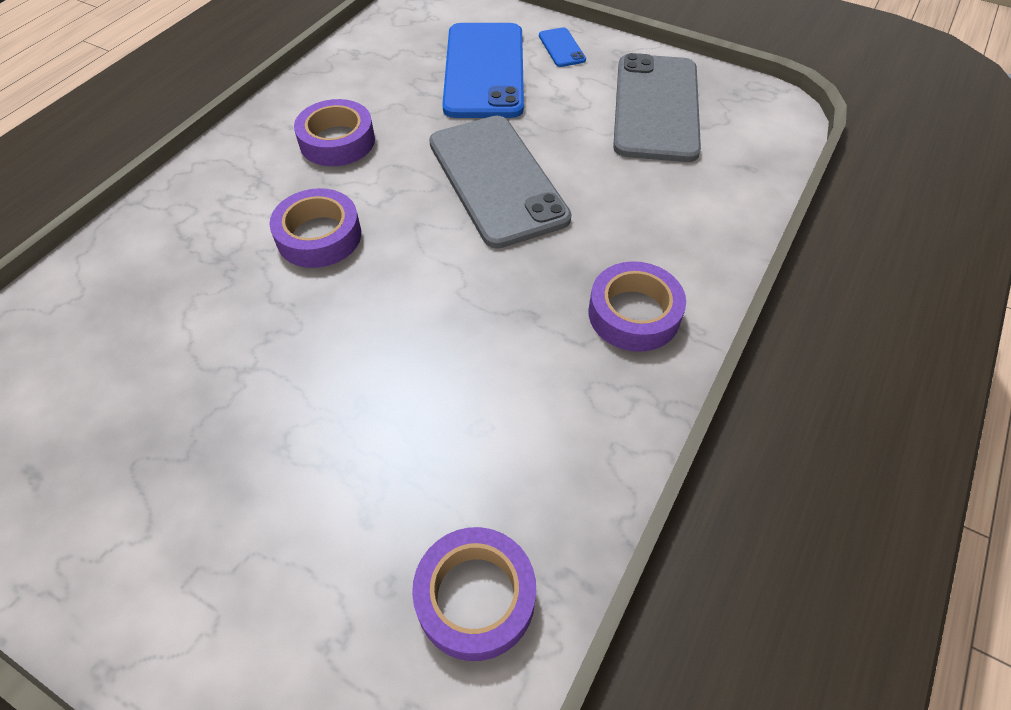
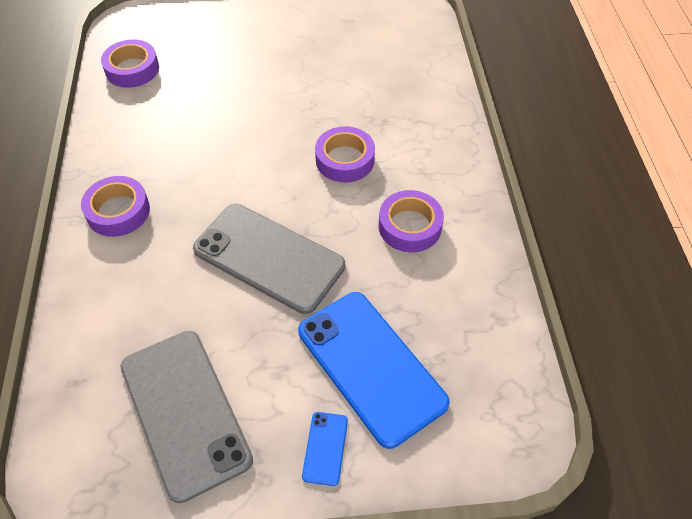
camera: 145 degrees right, 0 degrees up
(561, 48) = (325, 448): blue phone -> blue phone turned 60 degrees clockwise

